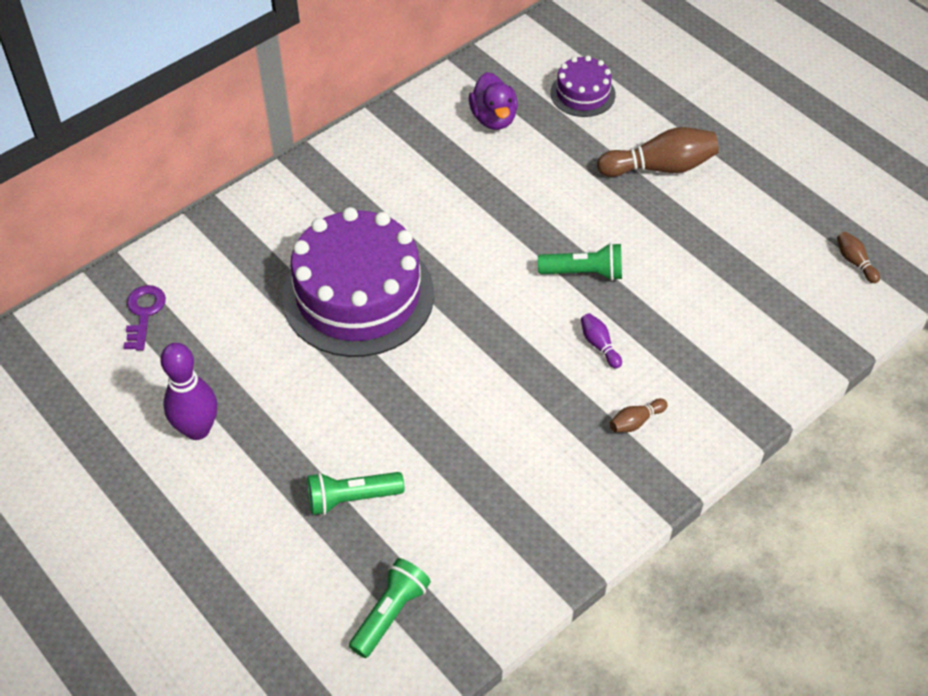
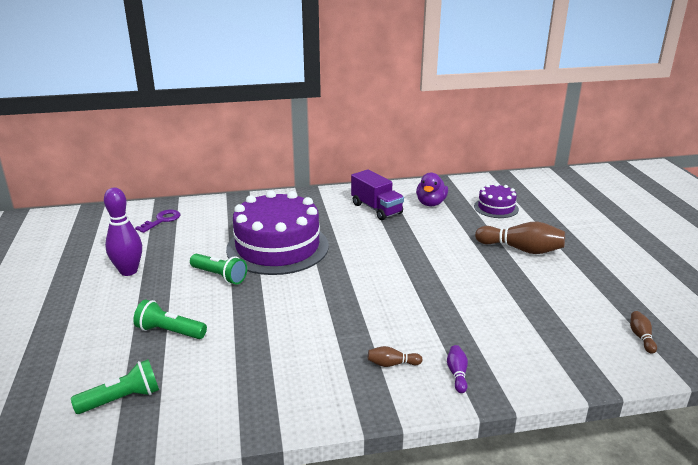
camera: 30 degrees right, 25 degrees down
(429, 160) = (376, 209): none -> purple truck
(583, 273) = (425, 280): green flashlight -> green flashlight (219, 276)
(599, 345) = (403, 316): purple bowling pin -> purple bowling pin (457, 374)

